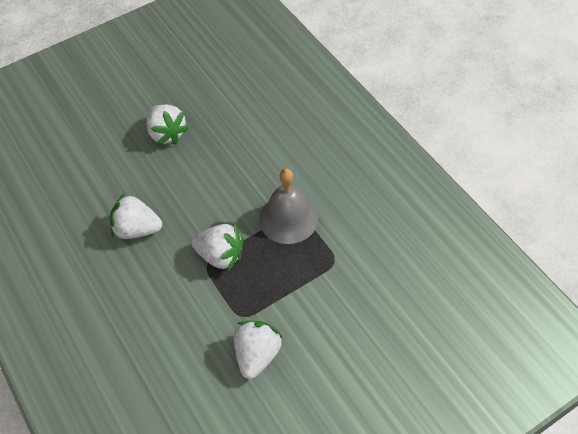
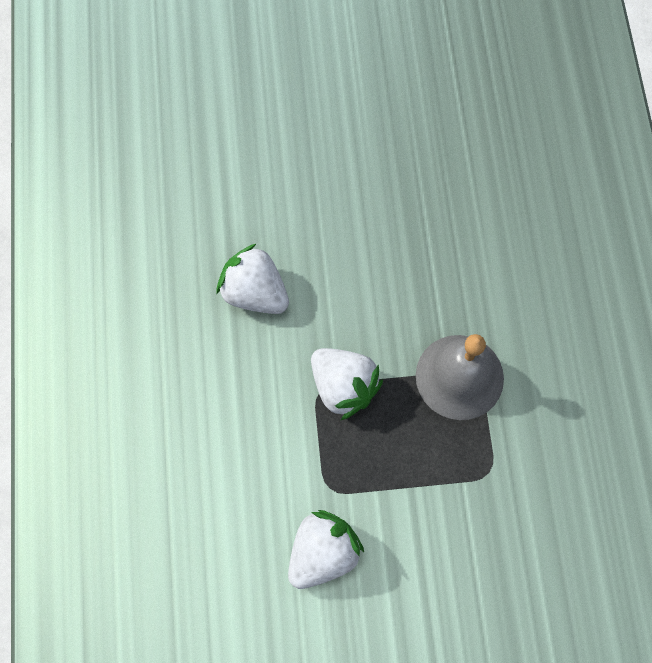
camera: 25 degrees right, 15 degrees up
(167, 134) = (359, 162): white strawberry -> none

